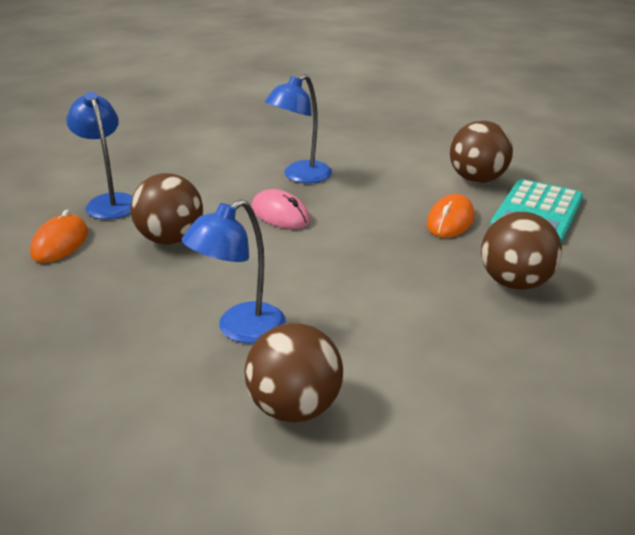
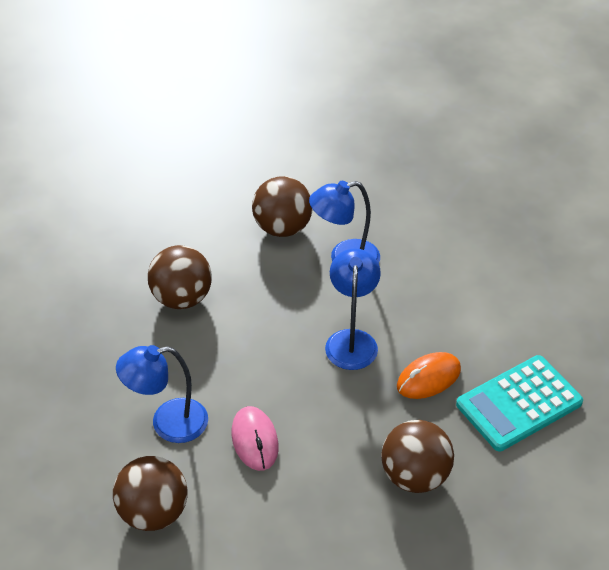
camera: 30 degrees right, 15 degrees up
(60, 243) = (98, 266): orange mouse -> none
(109, 202) = (163, 228): blue lamp -> blue lamp (351, 340)
(280, 214) = (289, 305): pink mouse -> pink mouse (255, 440)
(477, 179) = (506, 333): brown ball -> brown ball (282, 228)

